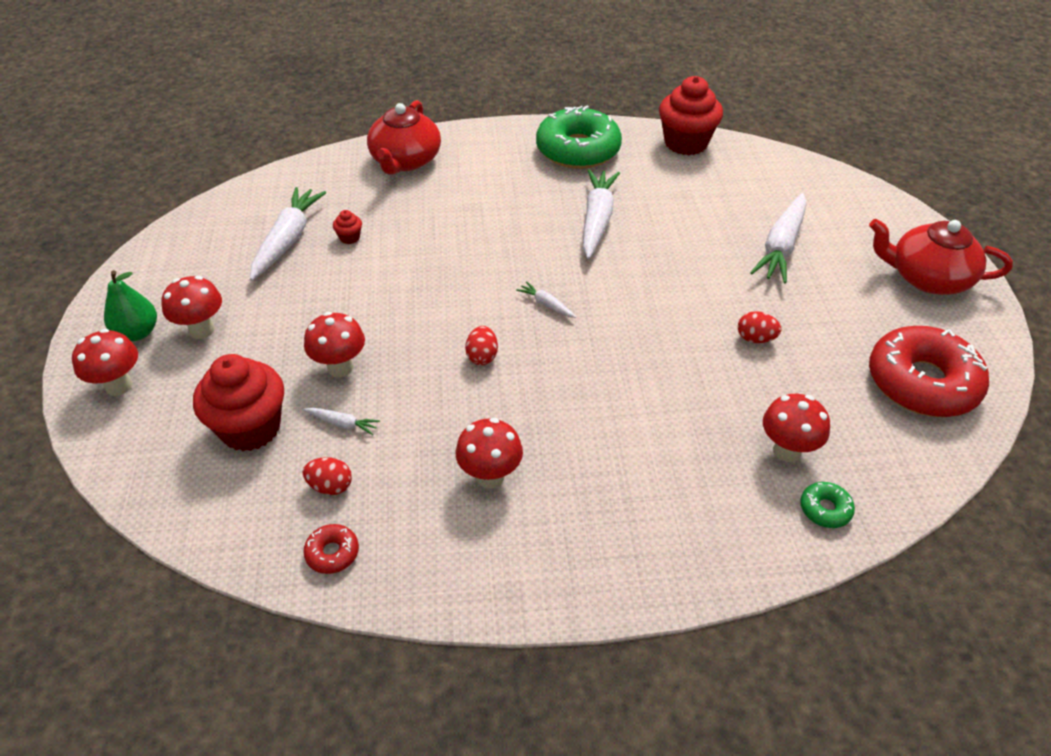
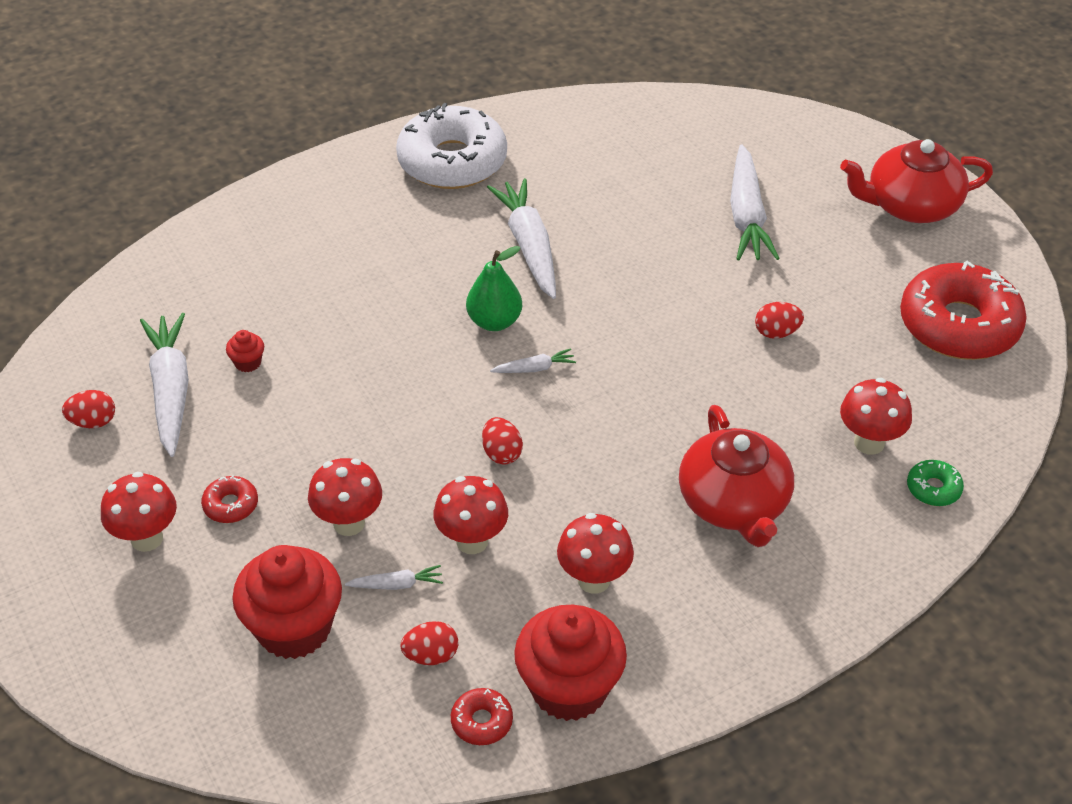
camera: 25 degrees left, 0 degrees up
(119, 385) = (95, 640): red mushroom -> red mushroom (472, 541)
(137, 333) = (66, 571): green pear -> green pear (494, 321)
(225, 244) = (93, 422): none -> red egg
(271, 327) = (231, 505): none -> red donut
(405, 161) = (247, 239): red teapot -> red teapot (734, 503)
(546, 304) = (534, 368): white carrot -> white carrot turned 150 degrees clockwise
(578, 150) = (452, 161): green donut -> white donut
(686, 143) = (573, 115): red cupcake -> red cupcake (569, 688)

